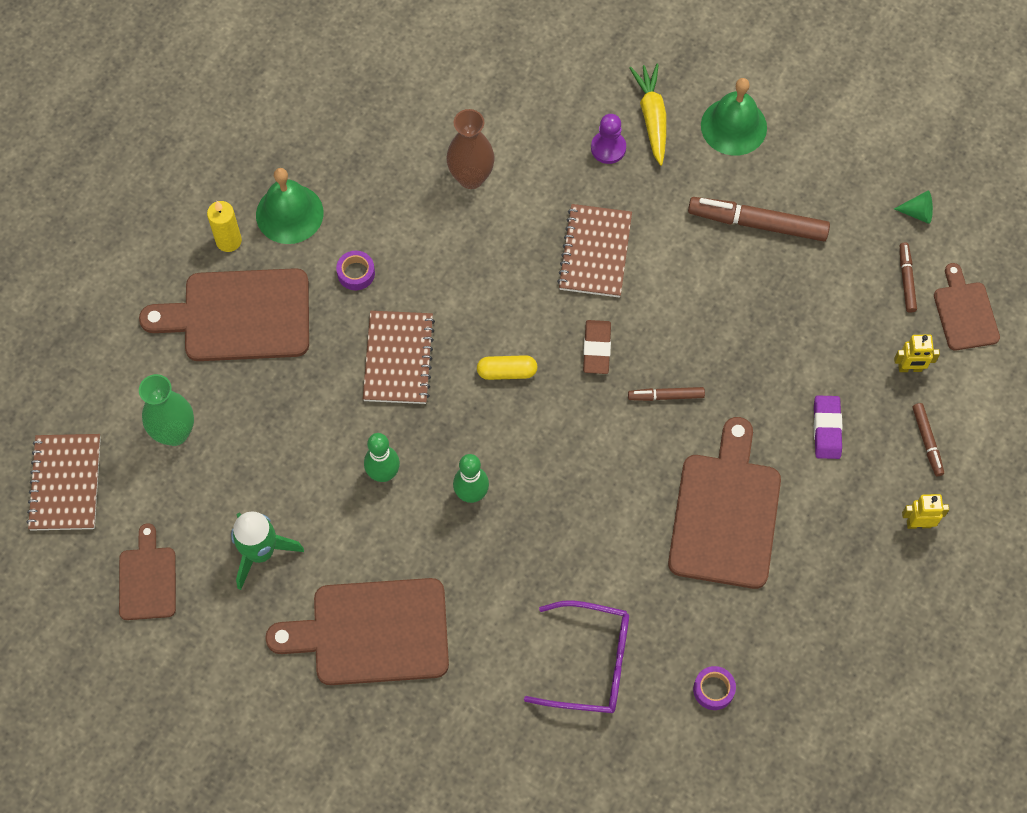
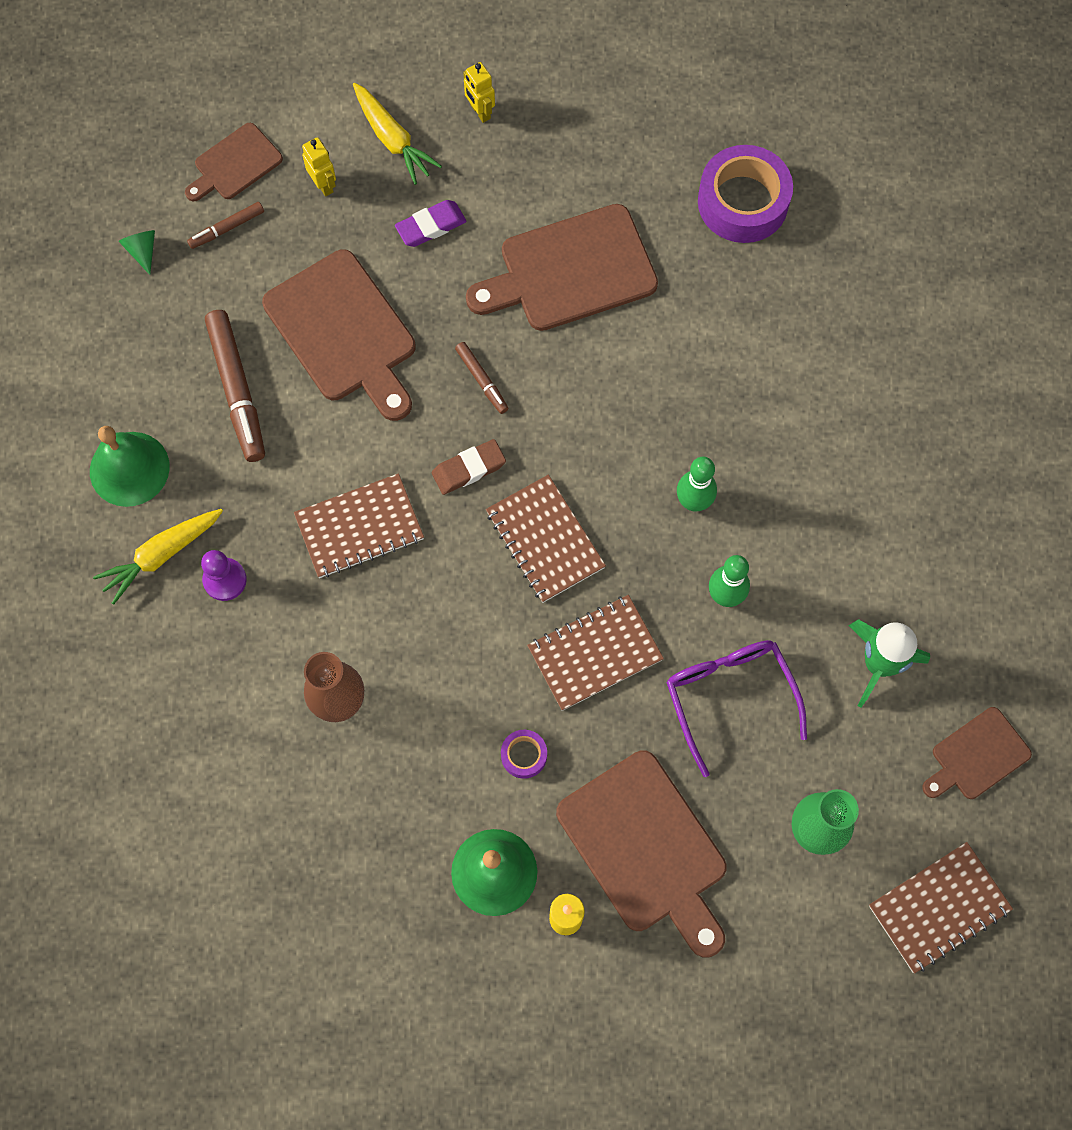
camera: 120 degrees left, 5 degrees up
(372, 632) = (885, 514): brown cutting board -> brown cutting board (344, 333)
(507, 372) = (545, 540): yellow capsule -> brown notebook
(590, 663) = (786, 312): purple glasses -> purple glasses (729, 697)
(713, 690) = (743, 202): purple tape -> purple tape, size x2.19
(927, 441) = (392, 139): brown marker -> yellow carrot

